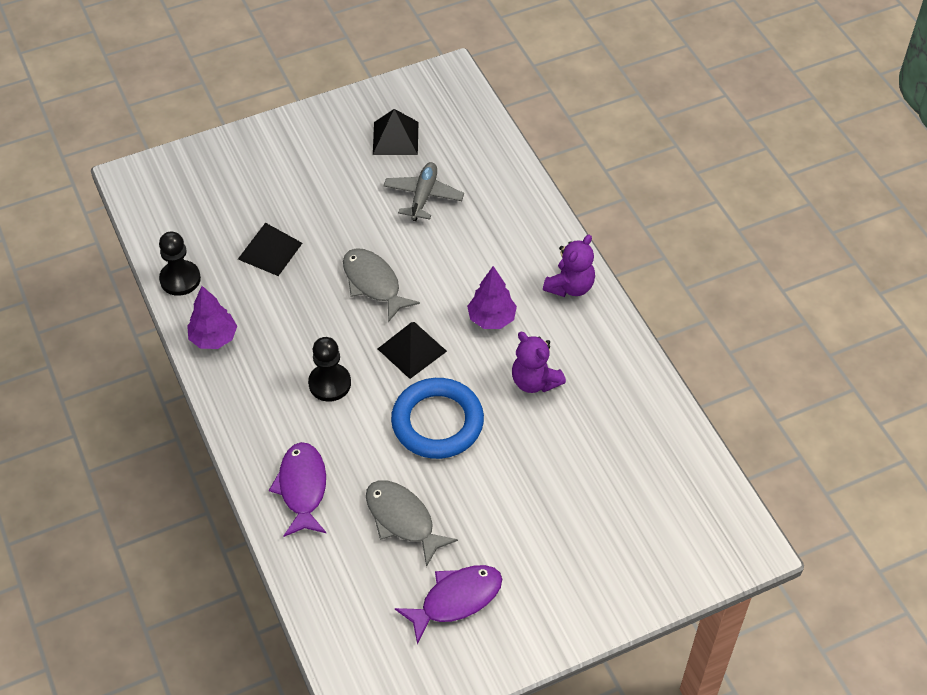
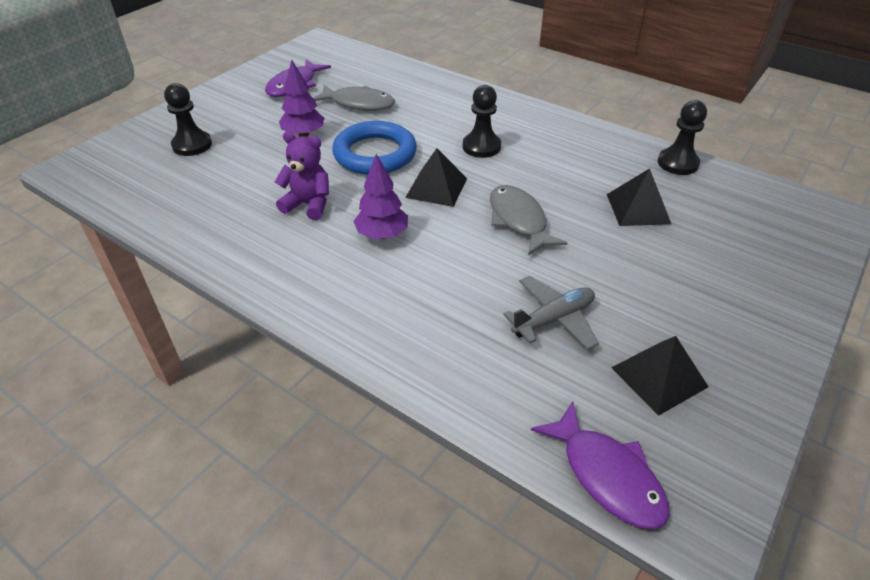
camera: 150 degrees right, 10 degrees down
(214, 338) = (599, 141): purple tree -> purple tree (303, 134)
(302, 488) = (442, 96): purple fish -> purple fish (607, 475)
(373, 283) = (518, 220): grey fish -> grey fish turned 135 degrees counterclockwise
(423, 196) = (553, 319): grey plane -> grey plane turned 105 degrees counterclockwise
(570, 286) = (317, 293): purple teddy bear -> none
(615, 528) = (192, 145): none -> black pawn

